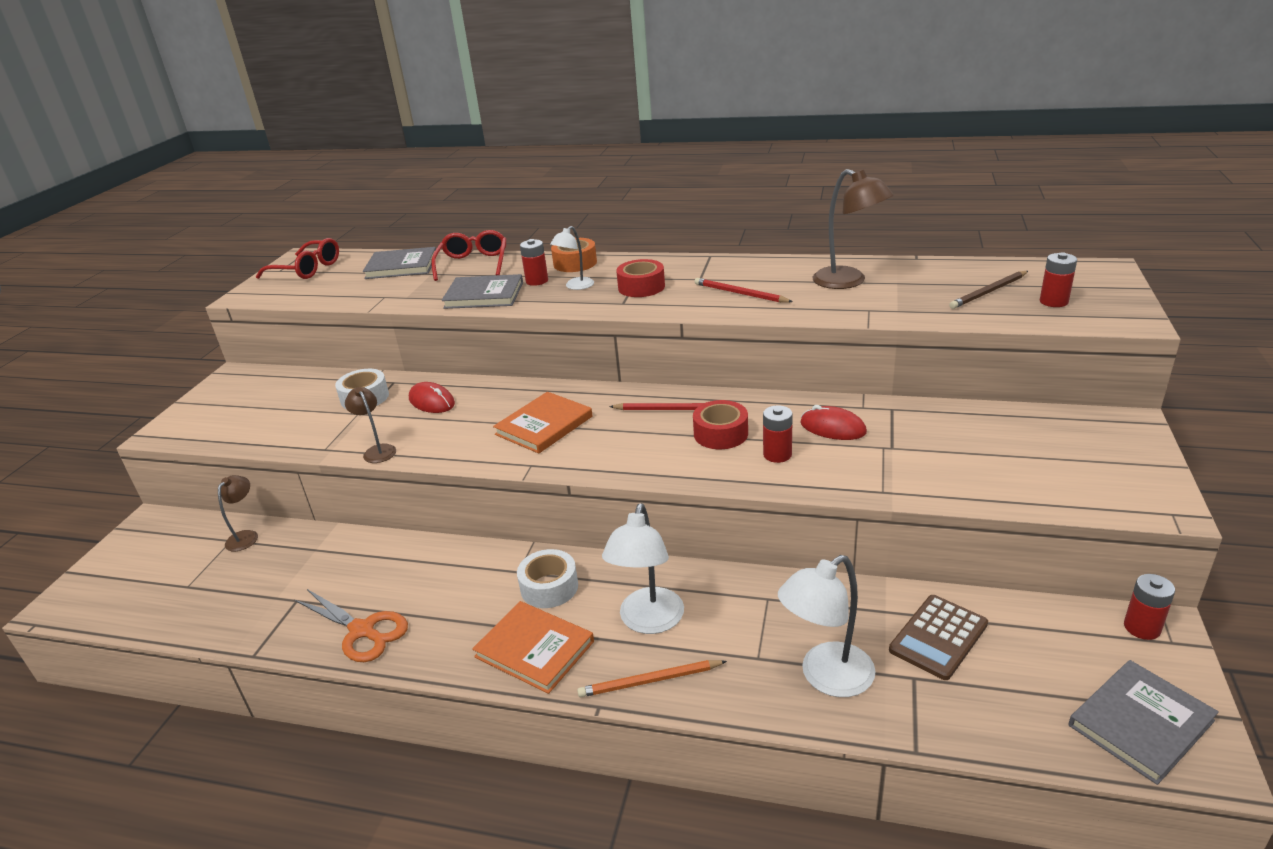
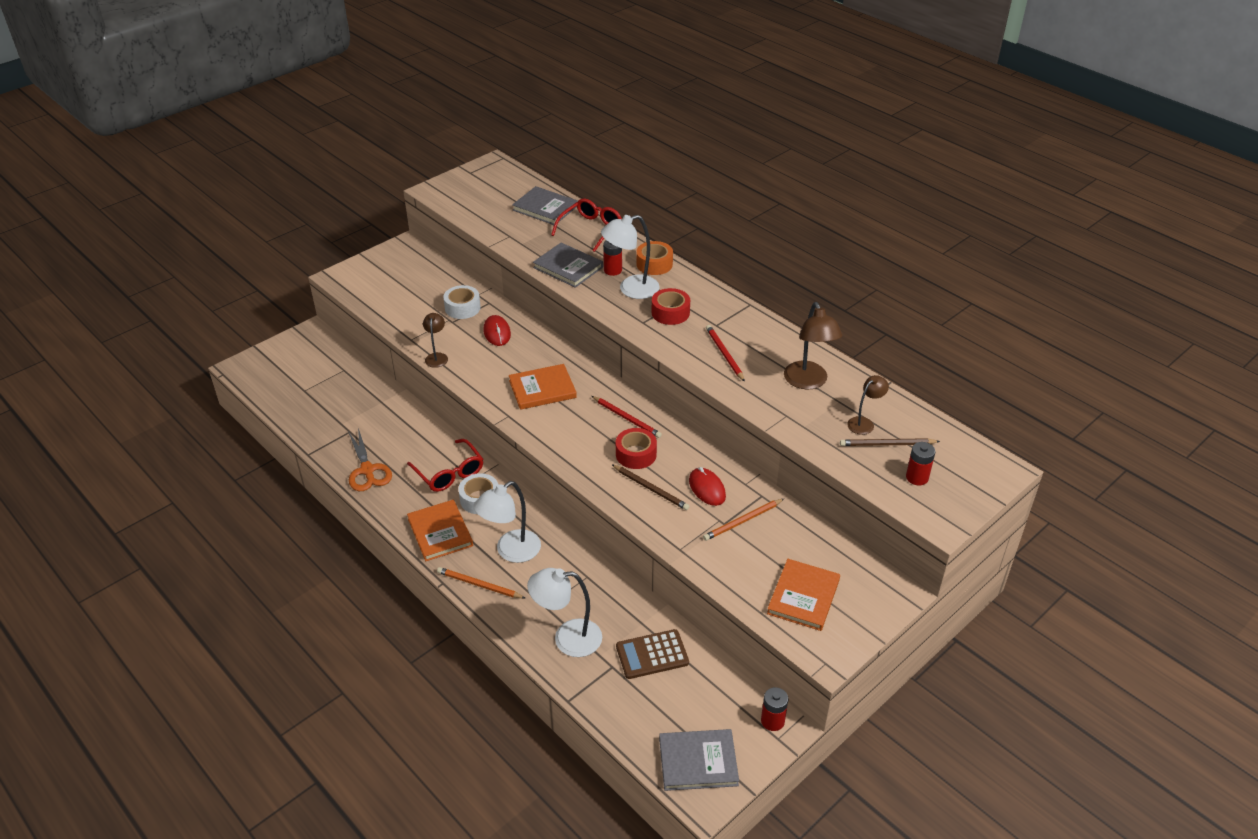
camera: 30 degrees right, 10 degrees up
(246, 536) = (353, 371): brown lamp -> brown lamp (864, 423)
(307, 269) = (487, 180): red glasses -> red glasses (449, 473)
(575, 286) = (631, 289): white lamp -> white lamp, size x1.72
(777, 454) = (651, 489): red battery -> brown pencil
(906, 437) = (742, 521): none -> orange pencil
(1059, 468) = (803, 597): none -> orange book

